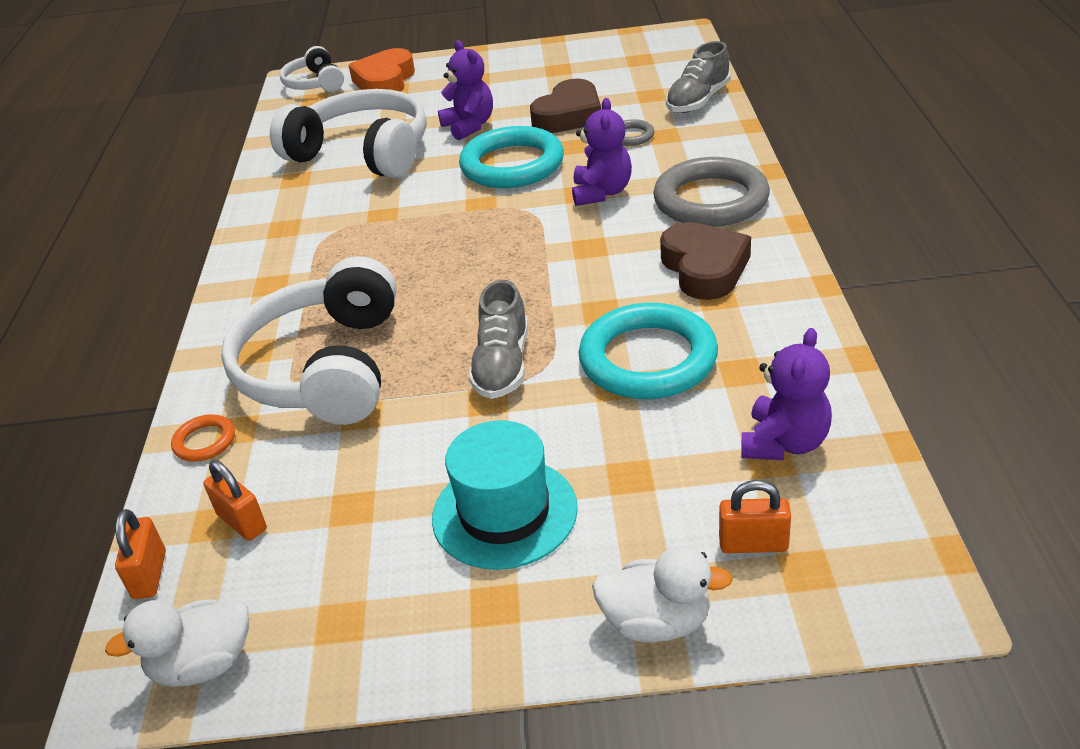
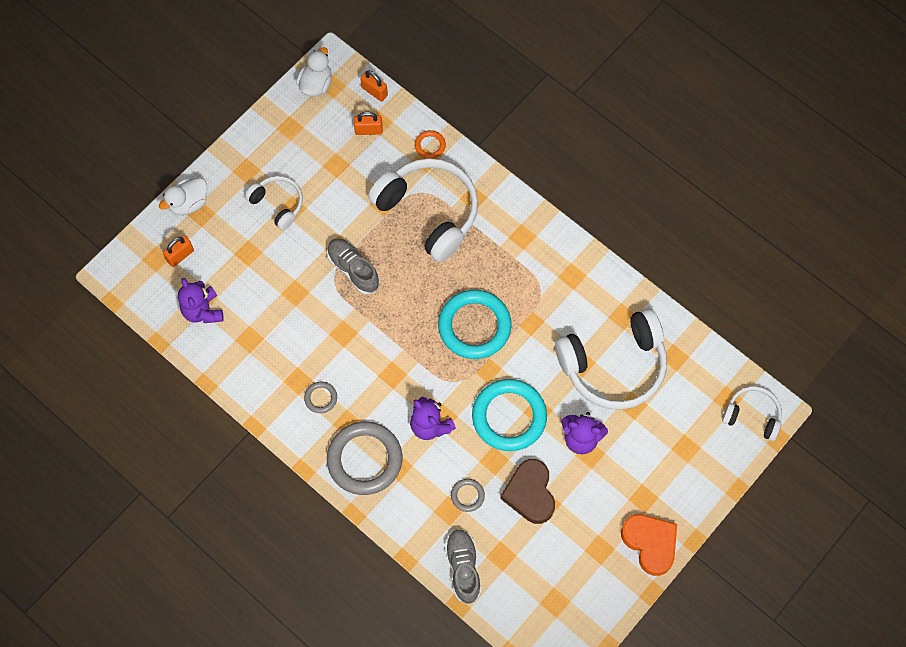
camera: 130 degrees right, 30 degrees up
(385, 81) = (705, 452): orange heart -> orange heart (650, 543)
(504, 513) = (278, 204): turquoise hat -> white headphones
(648, 359) = (294, 318): turquoise ring -> turquoise ring (474, 326)
(704, 268) = (321, 398): brown heart -> grey ring

